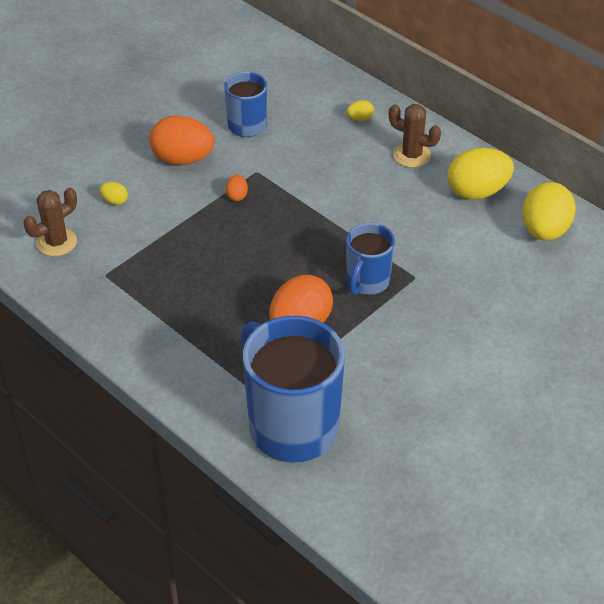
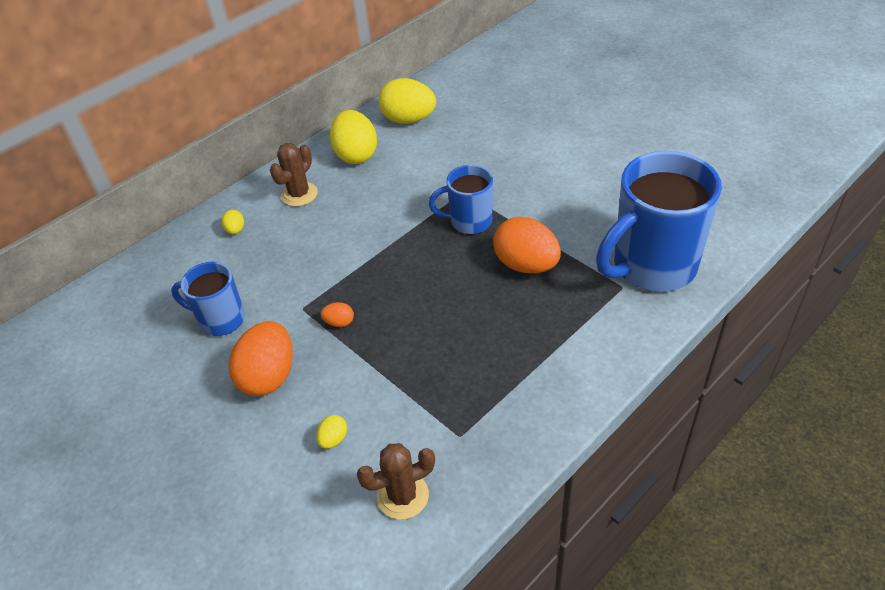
camera: 85 degrees left, 0 degrees up
(56, 242) = (402, 496): brown cactus -> brown cactus turned 75 degrees counterclockwise
(367, 282) = (469, 221): blue mug -> blue mug turned 150 degrees clockwise

